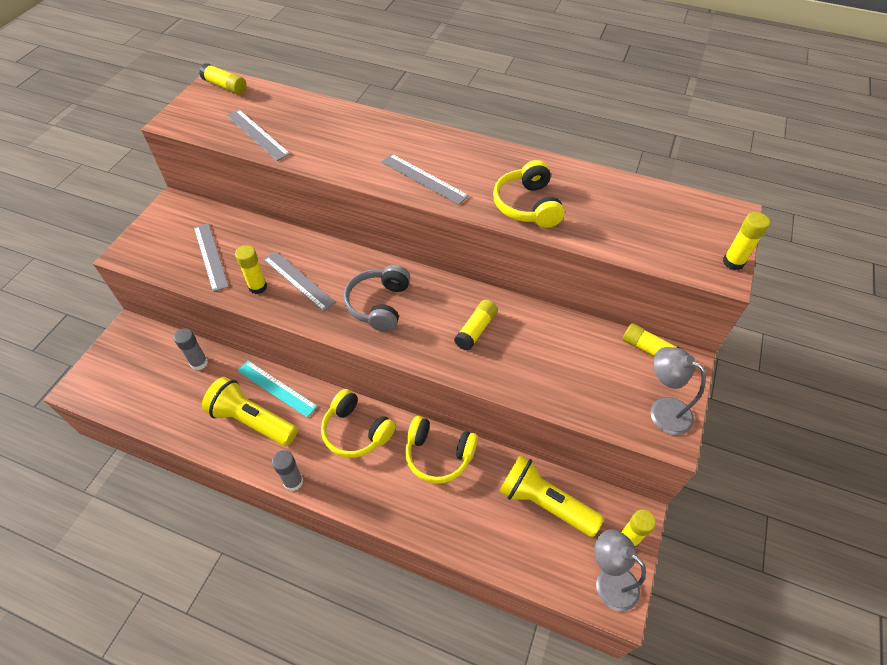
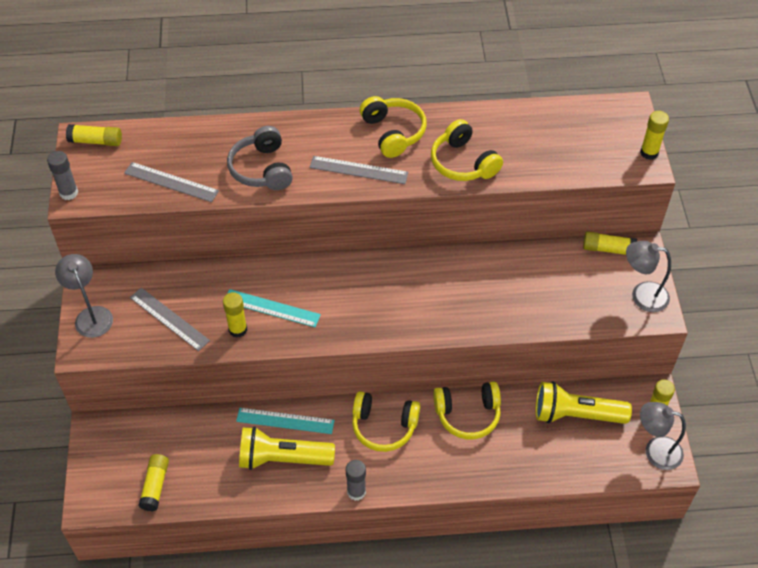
camera: 25 degrees left, 0 degrees up
(155, 230) = (91, 315): none -> grey lamp
(199, 363) = (192, 430): grey glue stick -> grey glue stick (68, 193)
(298, 280) = (271, 308): grey ruler -> turquoise ruler
(379, 305) = (361, 301): grey headphones -> grey headphones (262, 169)
(475, 330) = (458, 289): yellow glue stick -> yellow glue stick (155, 486)
(477, 159) = (393, 133): none -> yellow headphones

